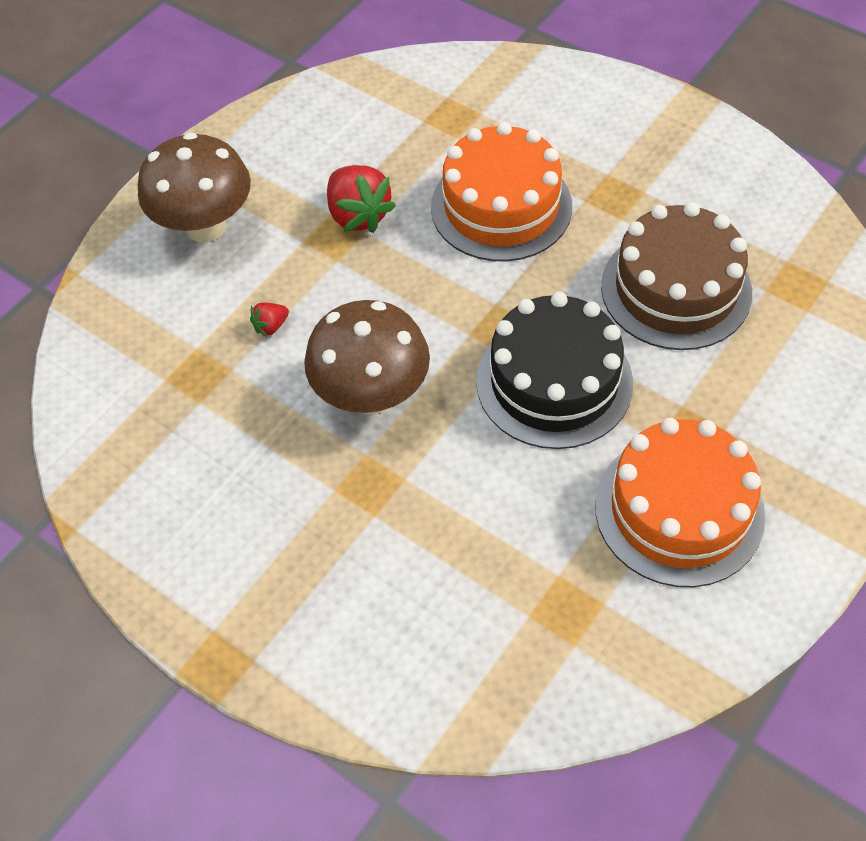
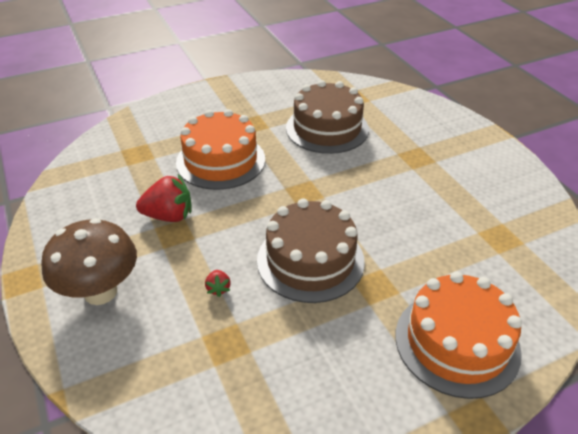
camera: 65 degrees left, 15 degrees down
(372, 395) = (310, 260): brown mushroom -> brown cake
(554, 381) = (353, 187): black cake -> none
(679, 510) = (458, 177): orange cake -> orange cake (457, 342)

